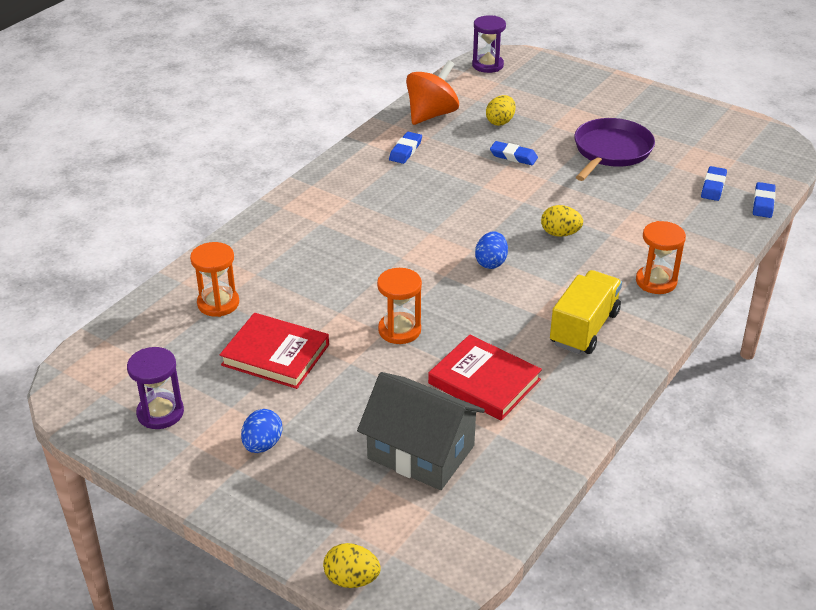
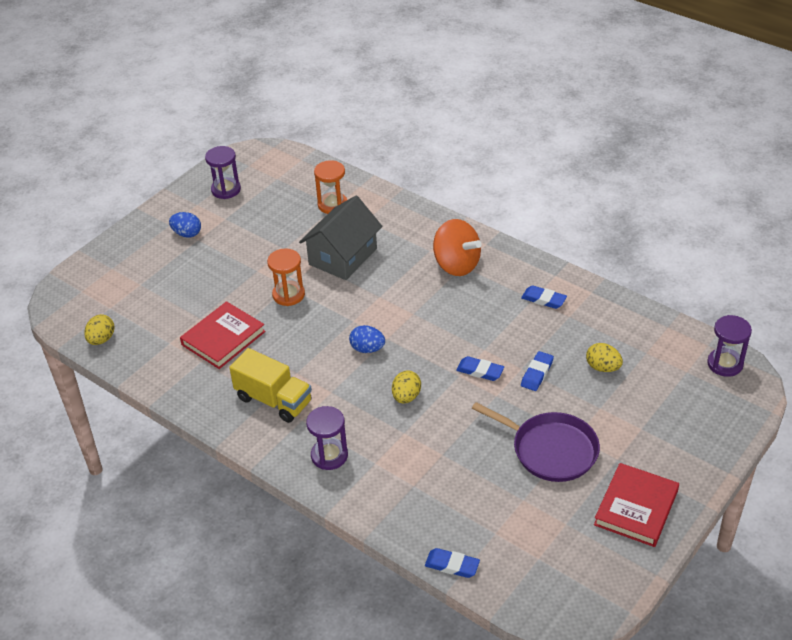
camera: 95 degrees right, 5 degrees up
(275, 355) = (272, 235): red book -> red book (636, 508)
(351, 579) = (68, 274): yellow egg -> yellow egg (101, 339)
(421, 452) = (162, 304): grey house -> grey house (343, 256)
(431, 114) = (612, 318): orange spinning top -> orange spinning top (456, 265)
(656, 281) = (329, 455): orange hourglass -> purple hourglass
(713, 186) = (483, 527): blue eraser -> blue eraser (480, 371)

